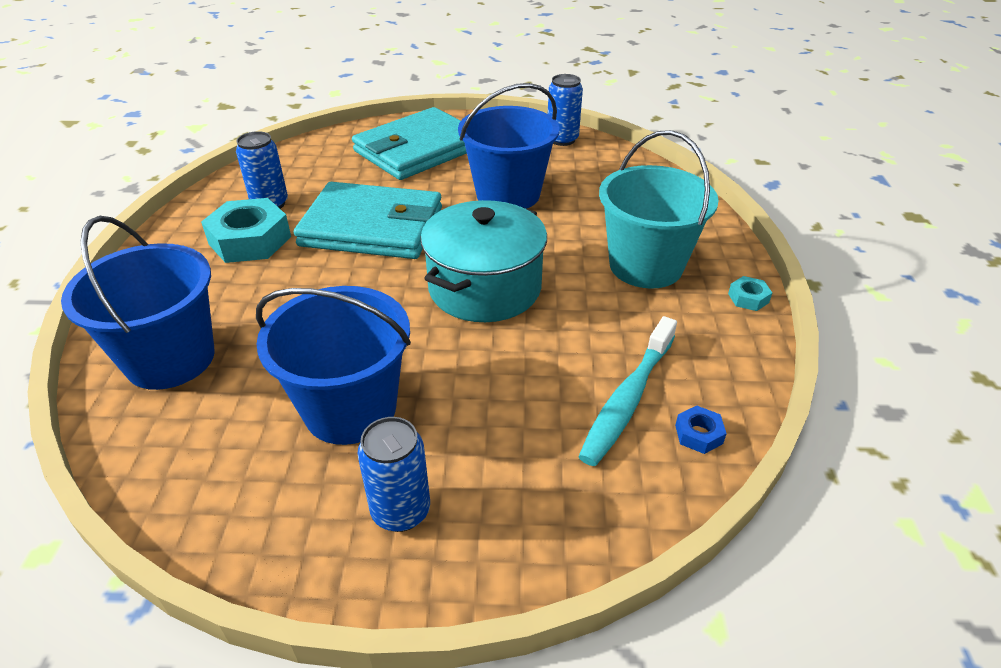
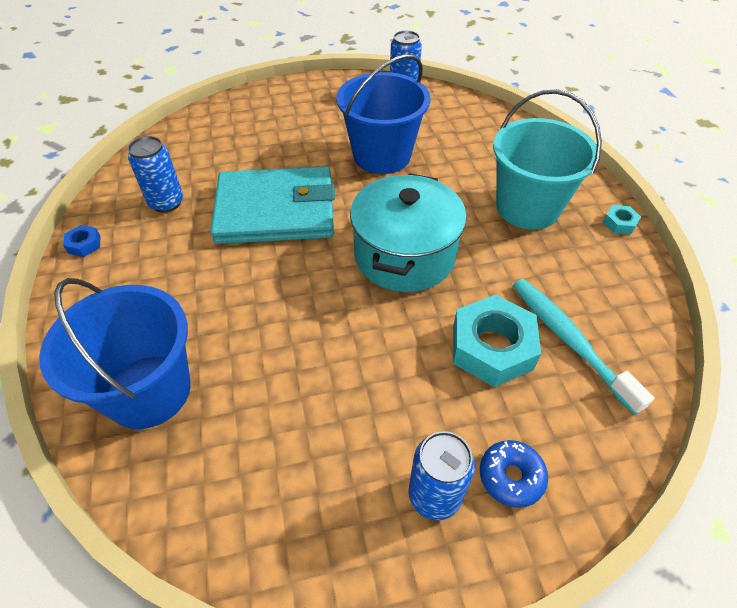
camera: 15 degrees left, 10 degrees up
(250, 240) = (165, 246): turquoise nut -> turquoise nut (492, 347)
(350, 409) = (343, 404): blue bucket -> none
(418, 149) = (280, 121): turquoise wallet -> none
(493, 513) = (511, 477): none -> blue donut
(627, 399) = (569, 340): turquoise toothbrush -> turquoise toothbrush turned 135 degrees clockwise
(698, 434) = (637, 360): blue nut -> blue nut (84, 244)

